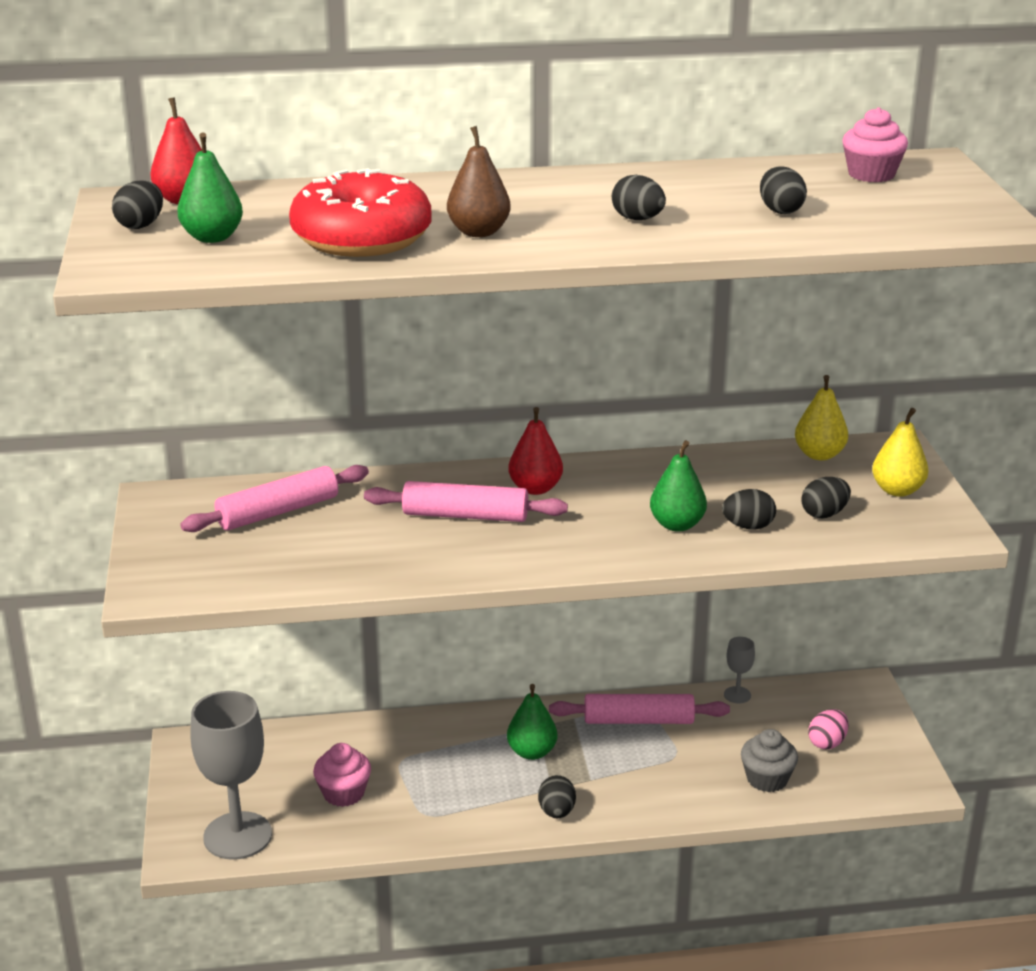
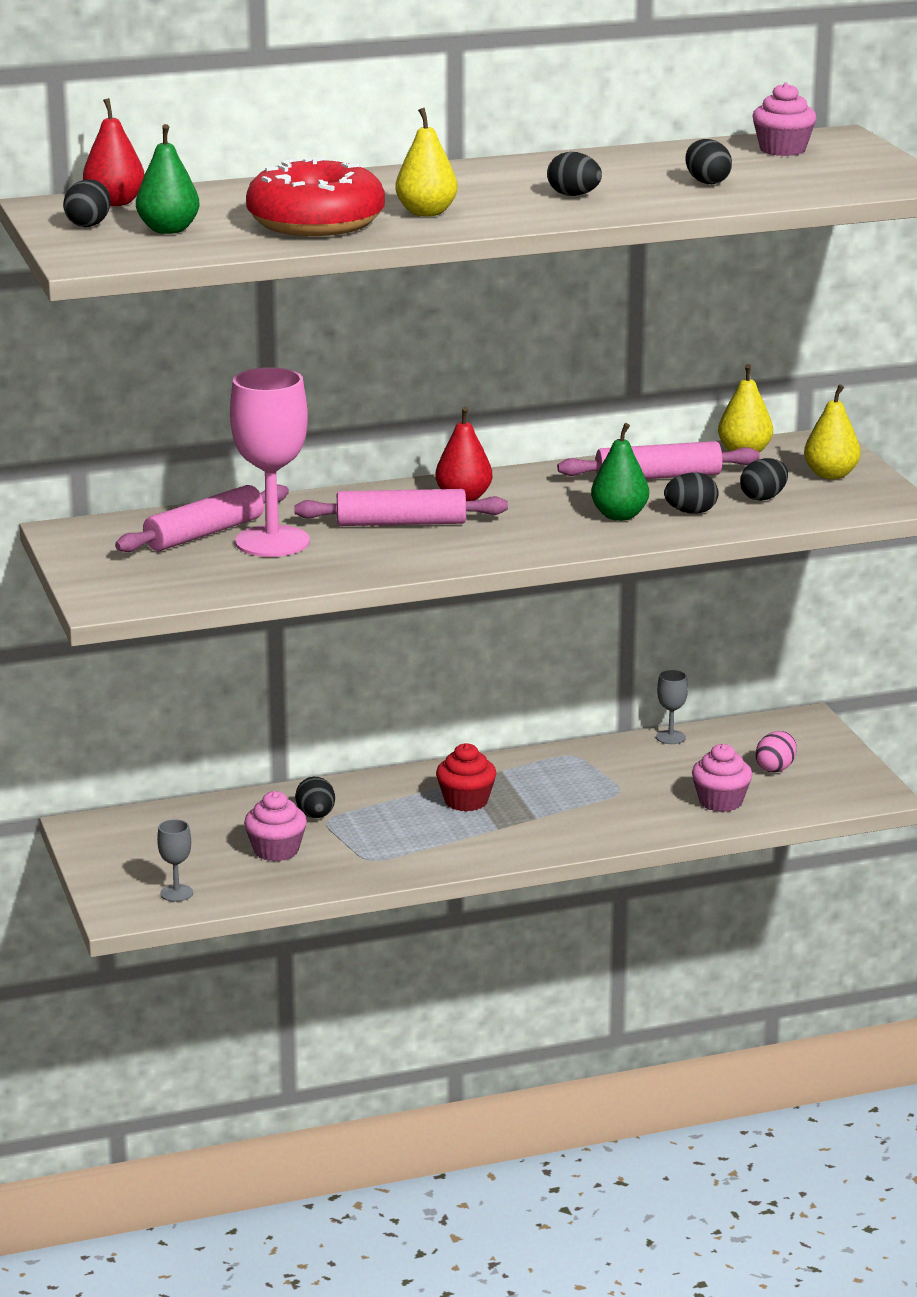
camera: 10 degrees left, 5 degrees down
(237, 836) = (176, 893): grey goblet -> grey goblet, size x0.45
(336, 528) = (272, 542): none -> pink goblet
(479, 232) = (426, 213): brown pear -> yellow pear
(532, 752) = (466, 801): green pear -> red cupcake
(556, 812) = (509, 846): black egg -> black egg (316, 816)
(638, 720) = (571, 766): pink rolling pin -> pink rolling pin (658, 477)
(767, 779) = (720, 802): grey cupcake -> pink cupcake

